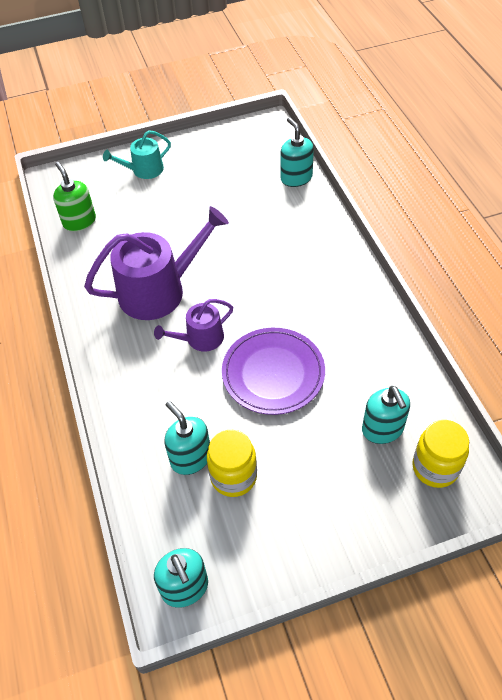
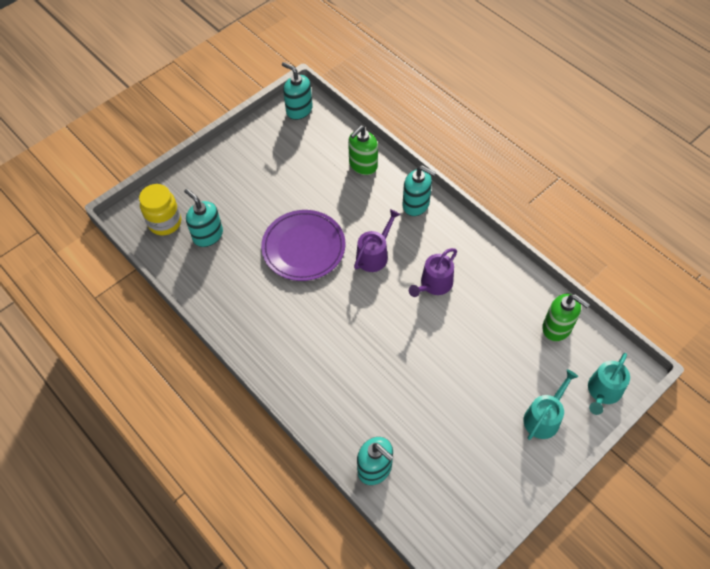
camera: 155 degrees right, 5 degrees up
(85, 171) = (603, 391): none -> turquoise watering can
(148, 454) = (363, 165): none -> green soap dispenser
(159, 290) = (434, 284): purple watering can -> purple watering can, size x0.54
(190, 458) = (333, 172): turquoise soap dispenser -> turquoise soap dispenser (416, 204)
(233, 477) = (299, 172): yellow jar -> none

